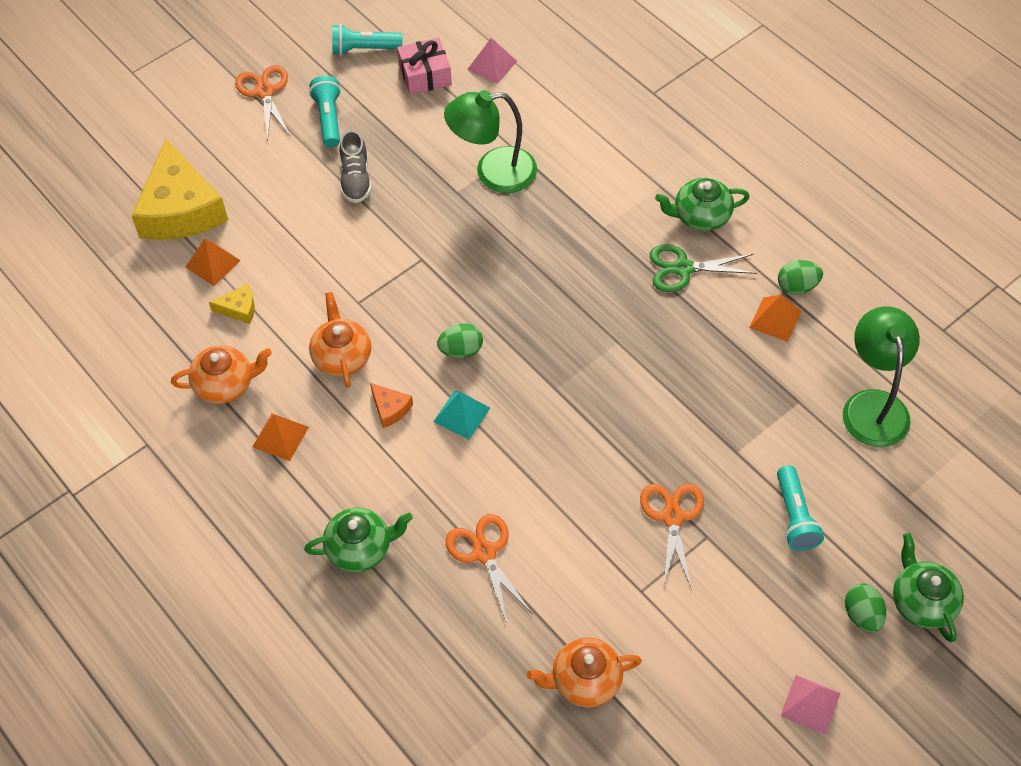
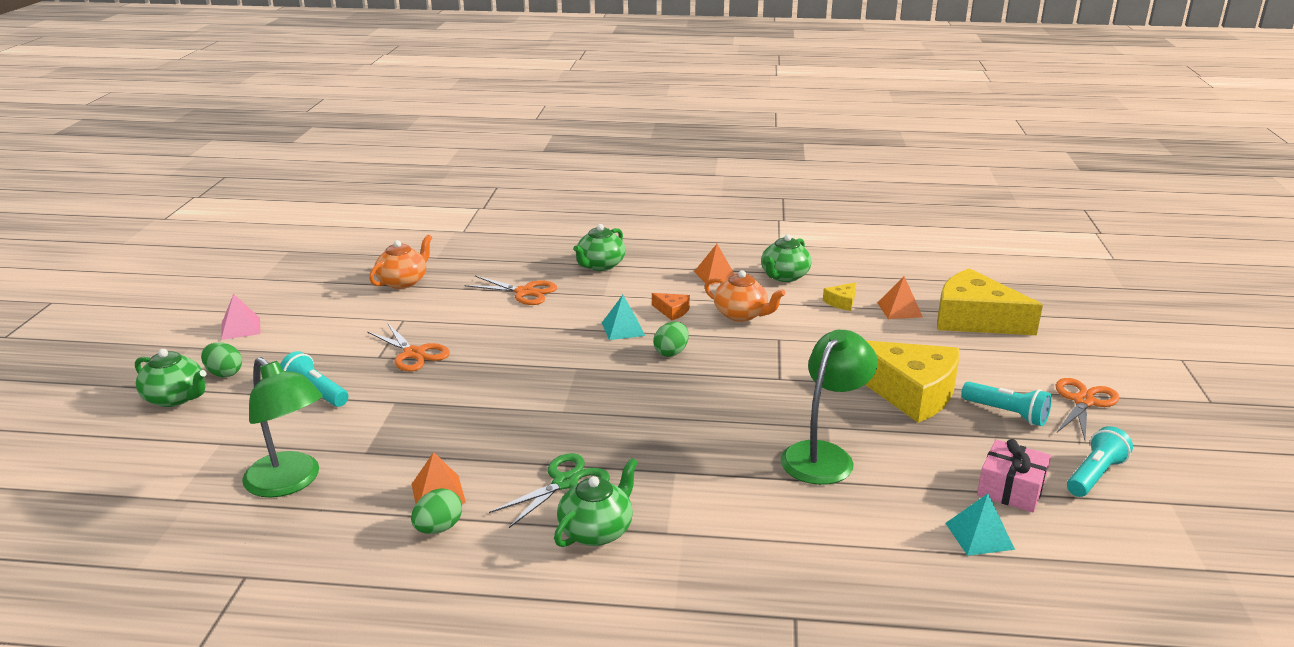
camera: 135 degrees right, 30 degrees down
(226, 384) = (784, 276): orange teapot -> green teapot
(265, 92) = (1083, 401): orange scissors -> orange scissors turned 90 degrees counterclockwise
(356, 179) = (910, 392): grey shoe -> yellow cheese
(390, 409) = (672, 311): orange cheese -> orange cheese turned 150 degrees counterclockwise
(492, 65) = (979, 536): pink pyramid -> turquoise pyramid

